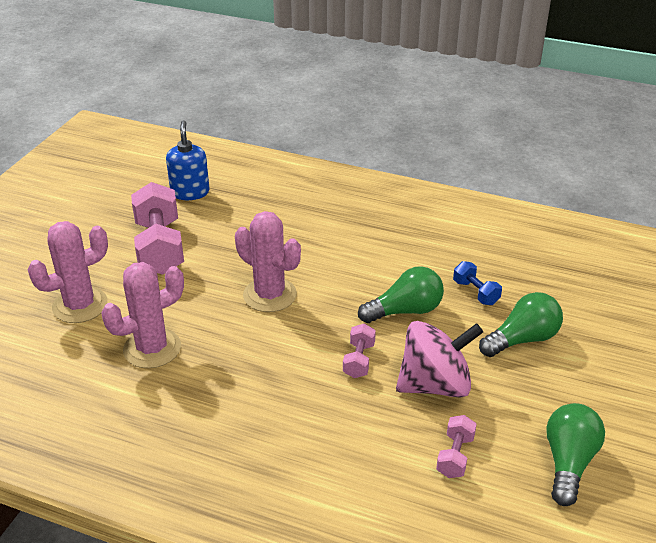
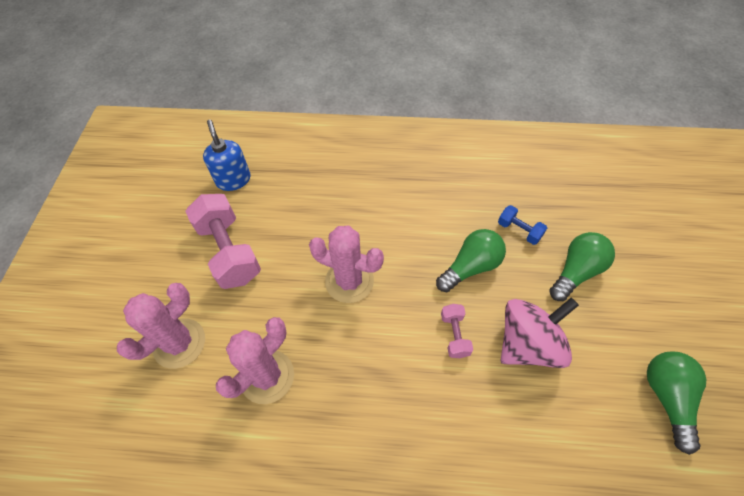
camera: 15 degrees left, 20 degrees up
(455, 456) = (576, 420): pink dumbbell -> none

